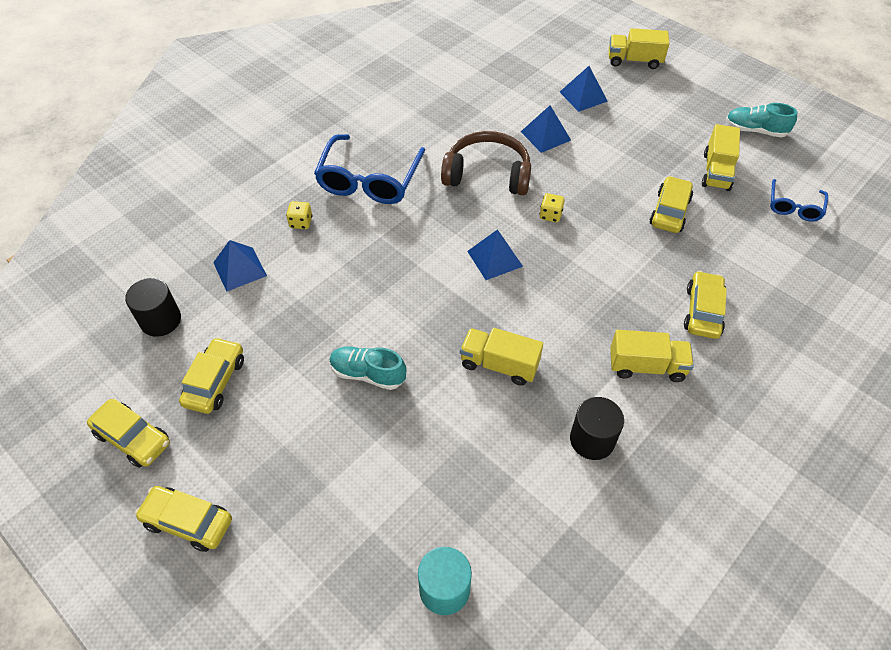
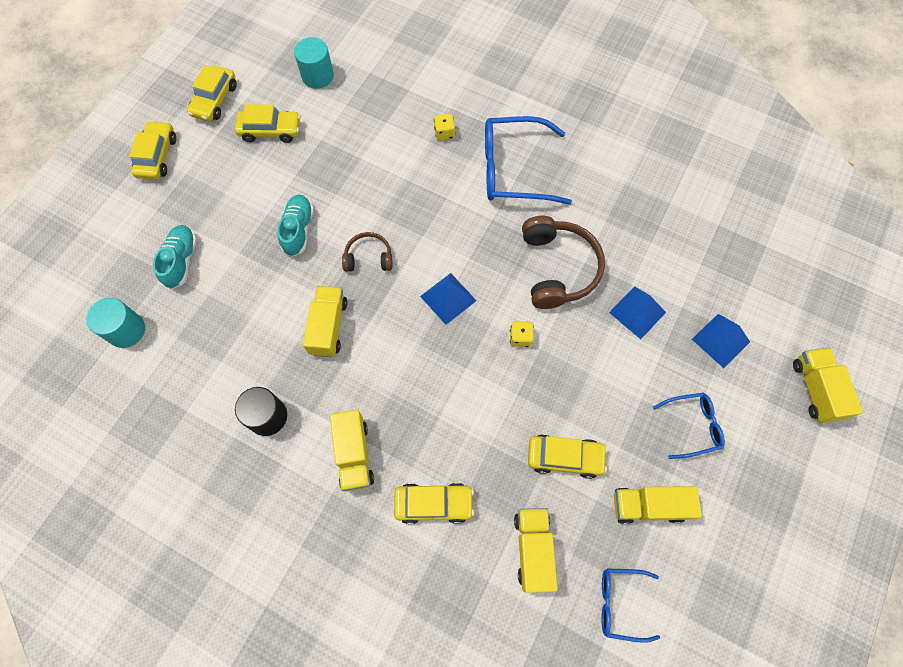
camera: 75 degrees right, 15 degrees up
(160, 320) = (317, 76): black cylinder -> turquoise cylinder
(239, 269) = (381, 107): blue pyramid -> none
(427, 314) = (368, 258): none -> brown headphones
(653, 131) = (692, 426): none -> blue glasses
(749, 250) = (533, 550): none -> yellow truck
(755, 130) = (742, 551): turquoise shoe -> turquoise shoe (181, 261)

